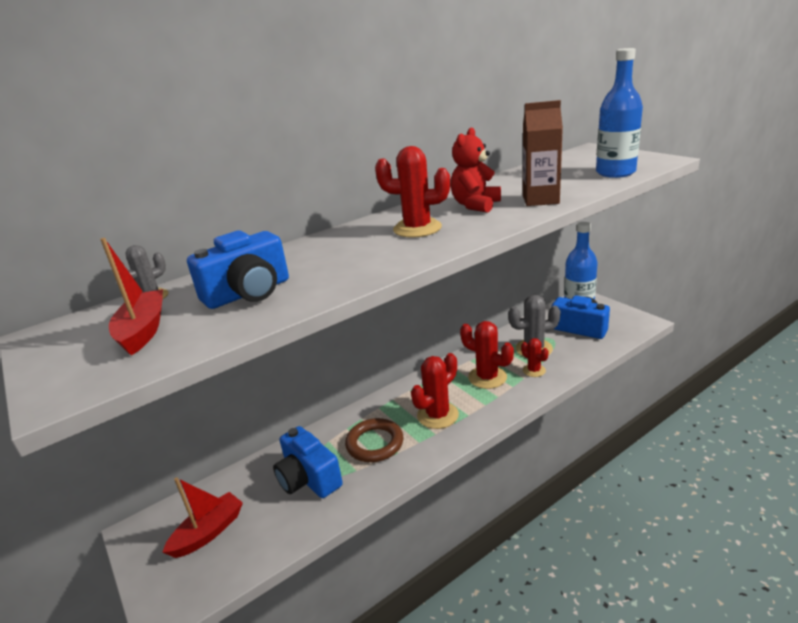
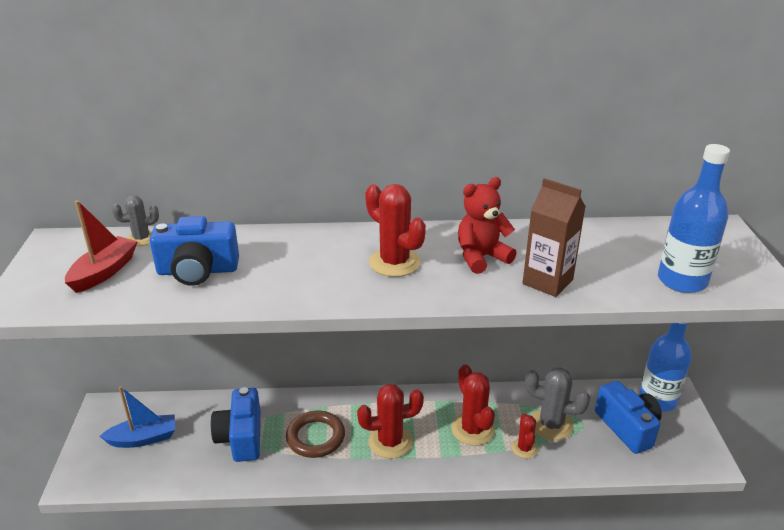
camera: 30 degrees right, 5 degrees up
(208, 532) = (143, 438): red boat -> blue boat

